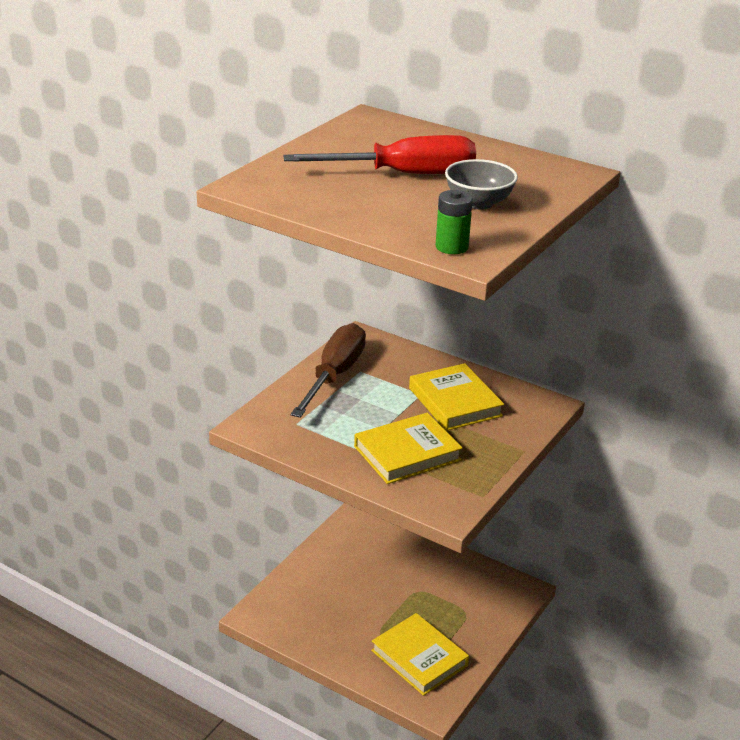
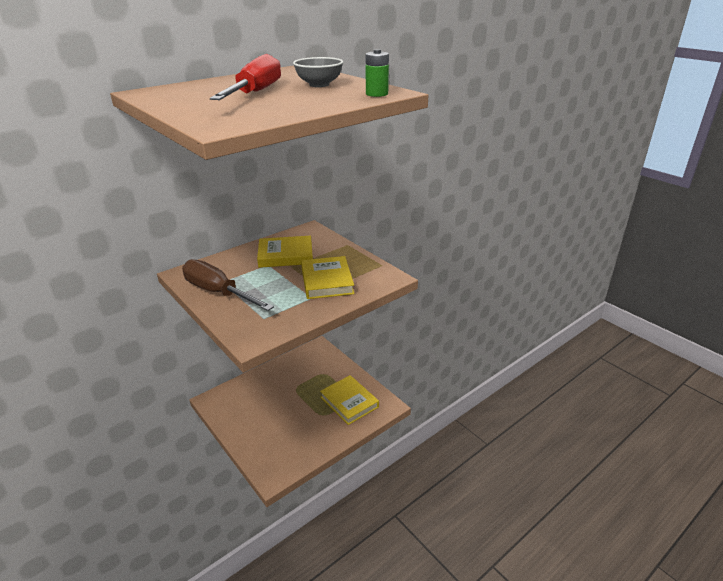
camera: 70 degrees left, 0 degrees up
(419, 658) = (349, 402): yellow book -> yellow book turned 75 degrees clockwise

